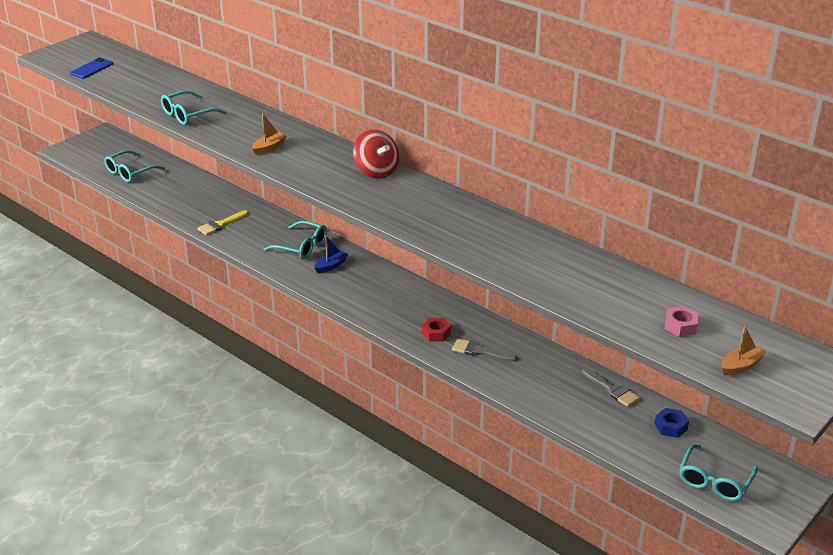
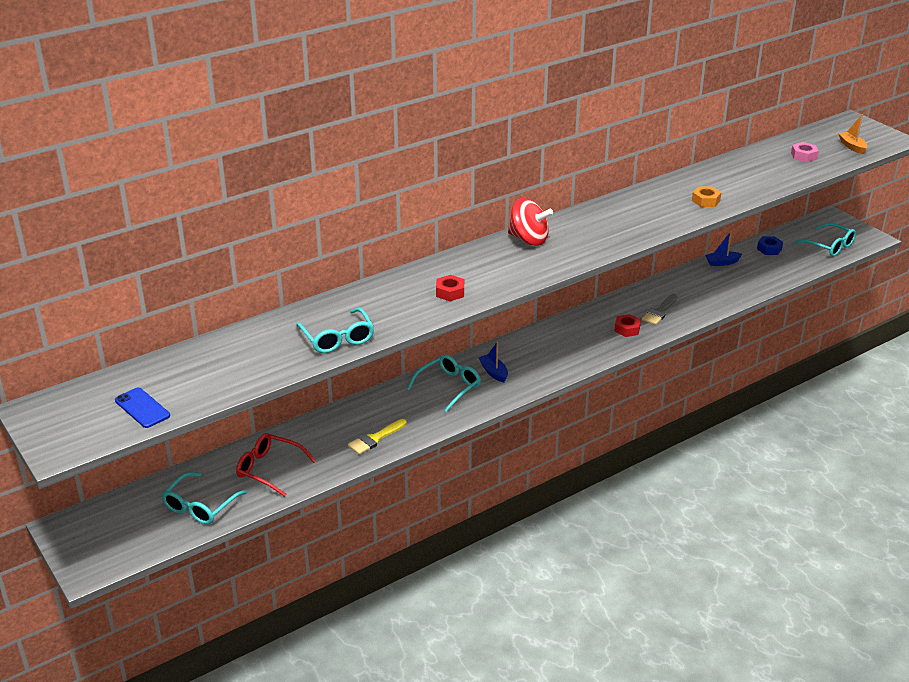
camera: 75 degrees left, 0 degrees up
(130, 172) = (200, 506): turquoise glasses -> turquoise glasses turned 60 degrees clockwise
(175, 189) = (269, 469): none -> red glasses
(221, 224) = (375, 439): yellow brush -> yellow brush turned 75 degrees clockwise
(269, 148) = (450, 292): orange boat -> red nut
(376, 171) = (528, 239): red spinning top -> red spinning top turned 45 degrees clockwise
(511, 261) = (706, 201): none -> orange nut
(612, 389) = (722, 262): grey brush -> blue boat

